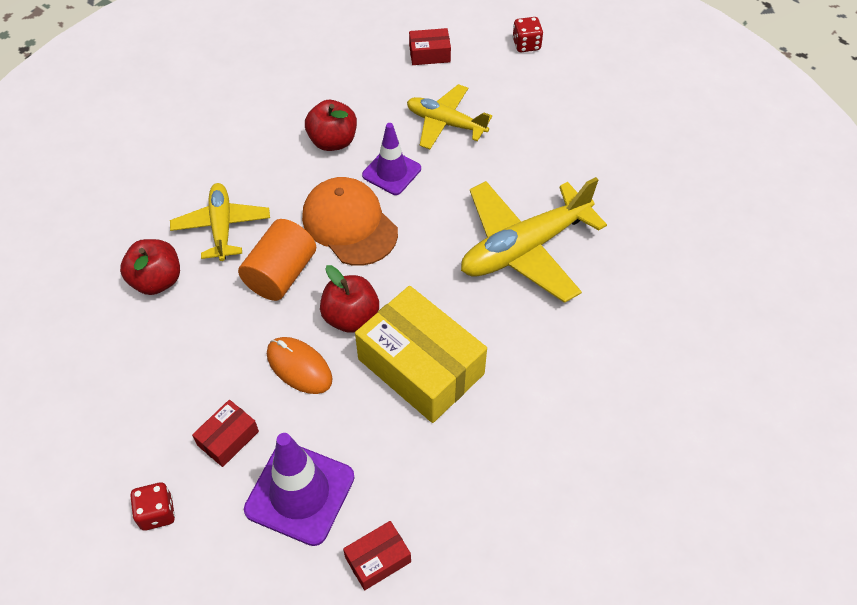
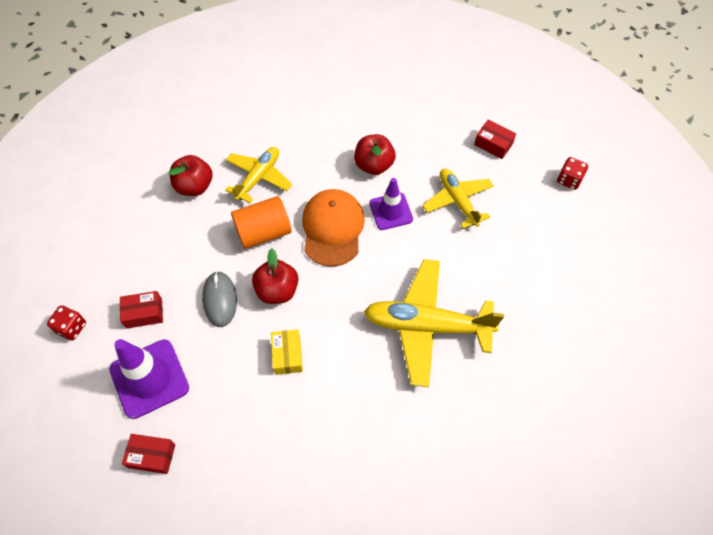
camera: 40 degrees right, 5 degrees up
(299, 367) = (220, 300): orange mouse -> grey mouse
(421, 366) = (287, 355): yellow box -> yellow box, size x0.46

